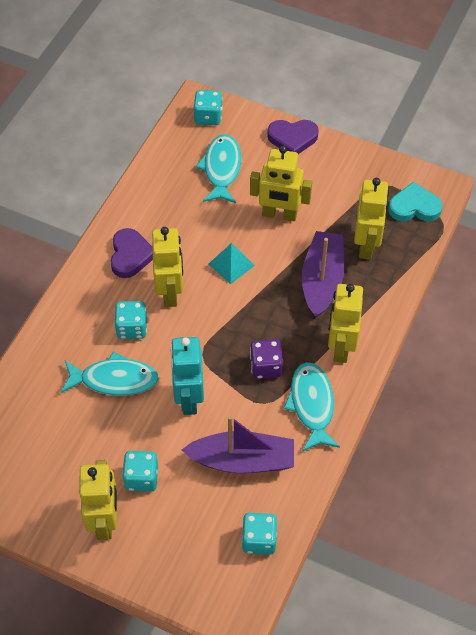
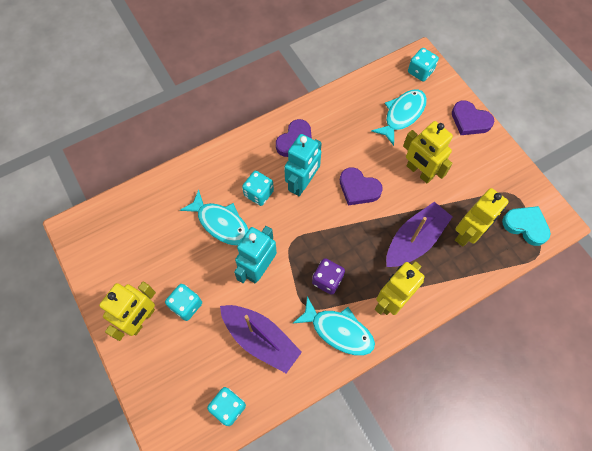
camera: 35 degrees right, 10 degrees up
(170, 292) = (302, 184): yellow robot -> turquoise robot
(231, 264) = (358, 188): turquoise pyramid -> purple heart
(312, 405) = (338, 331): turquoise fish -> turquoise fish turned 90 degrees clockwise

